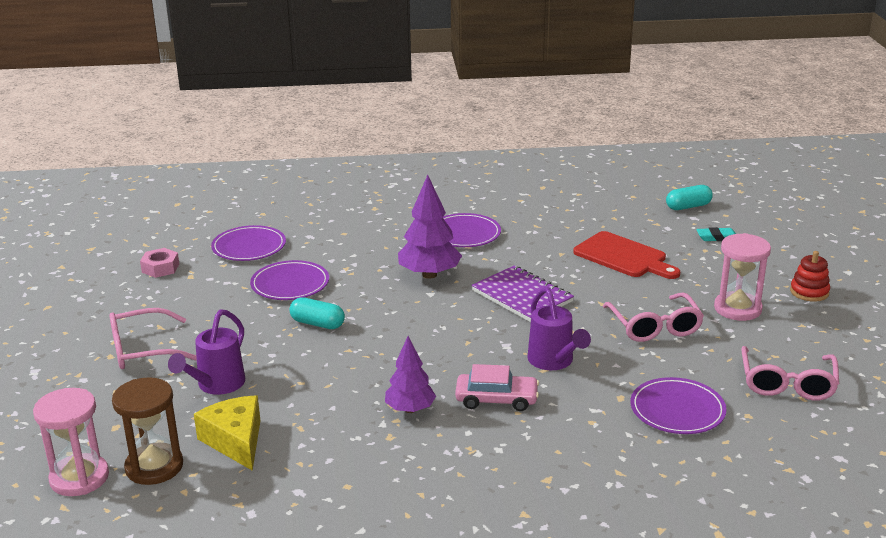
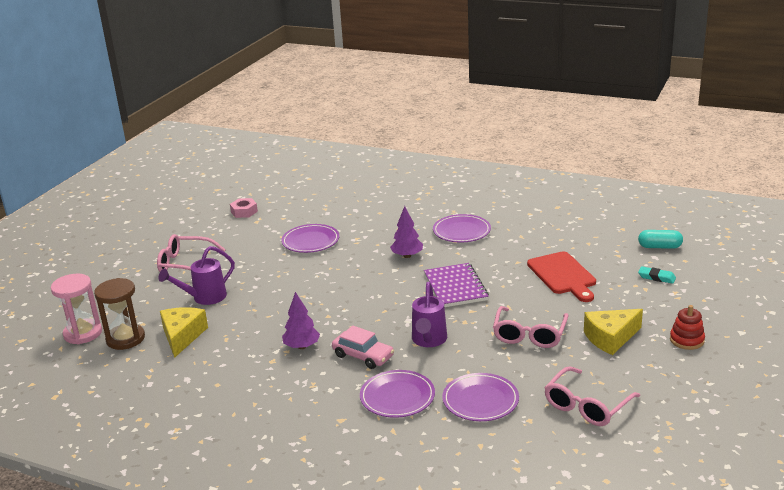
camera: 30 degrees right, 0 degrees up
(249, 247) = (310, 209): purple plate -> purple plate (397, 397)
(317, 324) = (301, 273): turquoise capsule -> none
(429, 274) = (407, 256): purple tree -> purple tree, size x0.66
(737, 309) = (610, 338): pink hourglass -> yellow cheese

